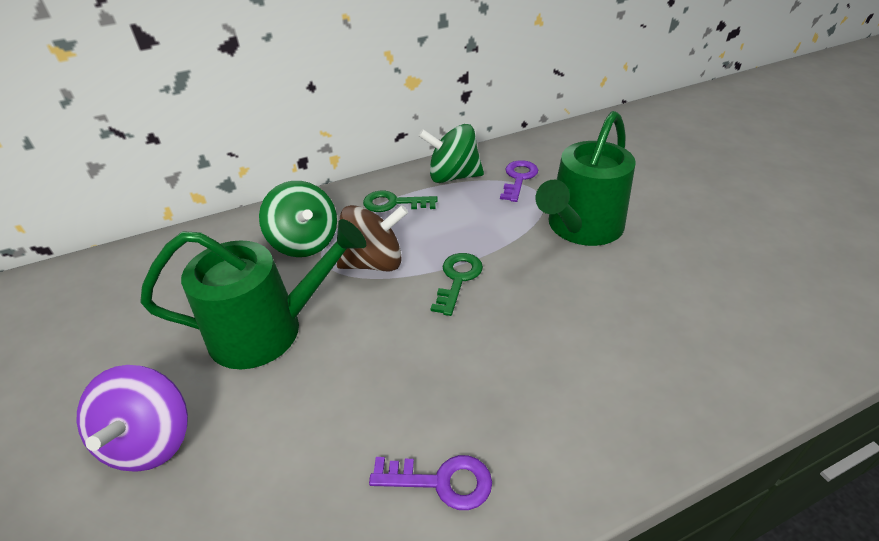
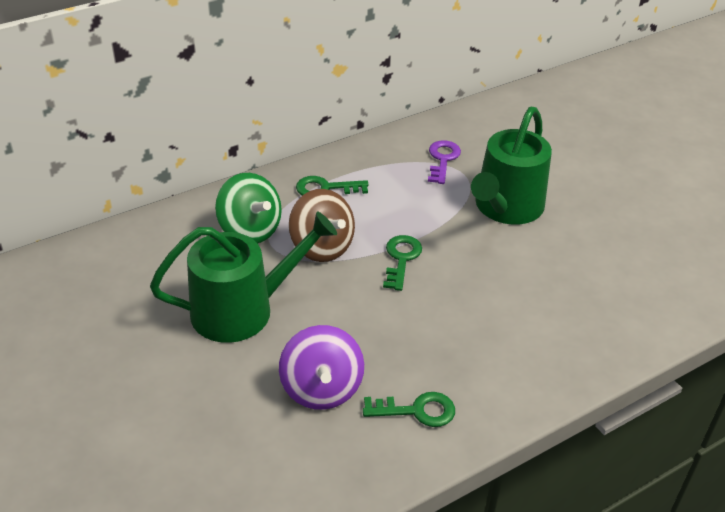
camera: 10 degrees left, 0 degrees up
(150, 440) = (176, 399): purple spinning top -> purple spinning top (321, 389)
(374, 263) = (321, 247): brown spinning top -> brown spinning top turned 75 degrees clockwise
(441, 481) = (417, 411): purple key -> green key
(453, 177) = (378, 159): green spinning top -> none

